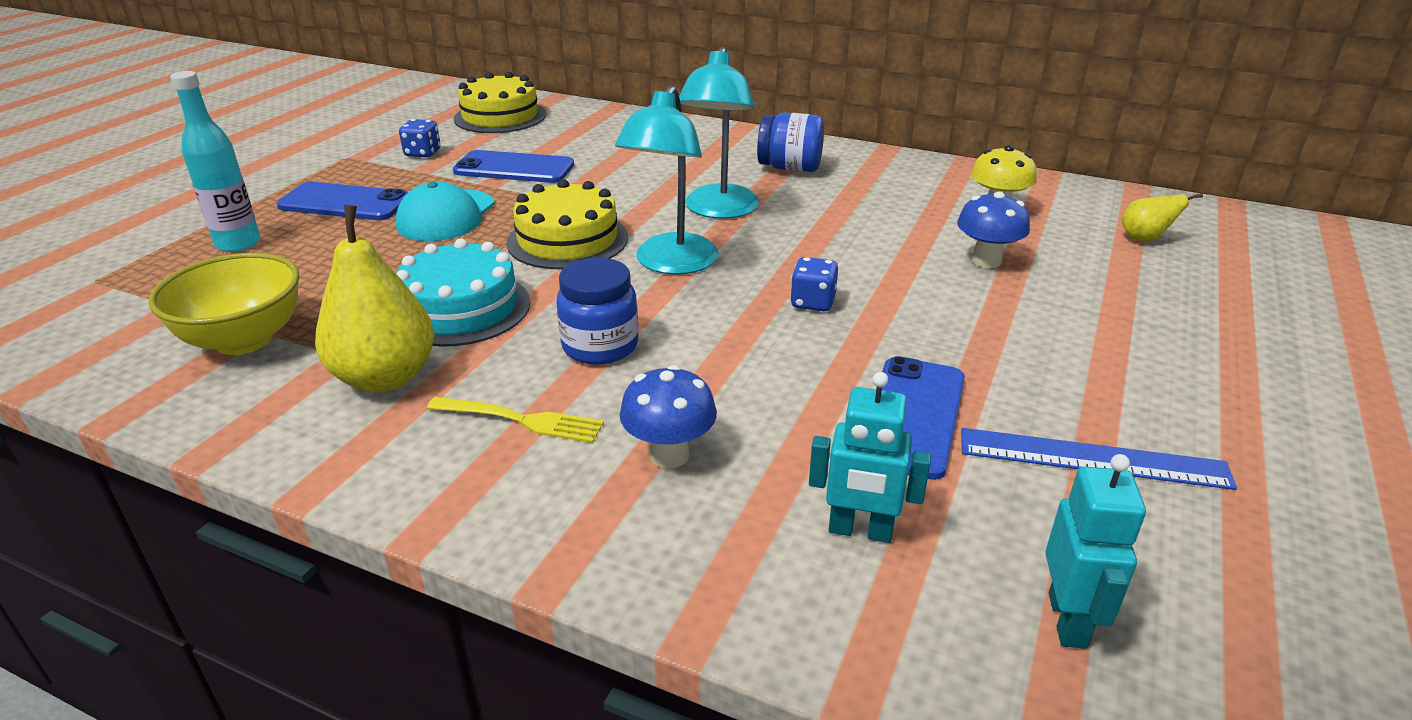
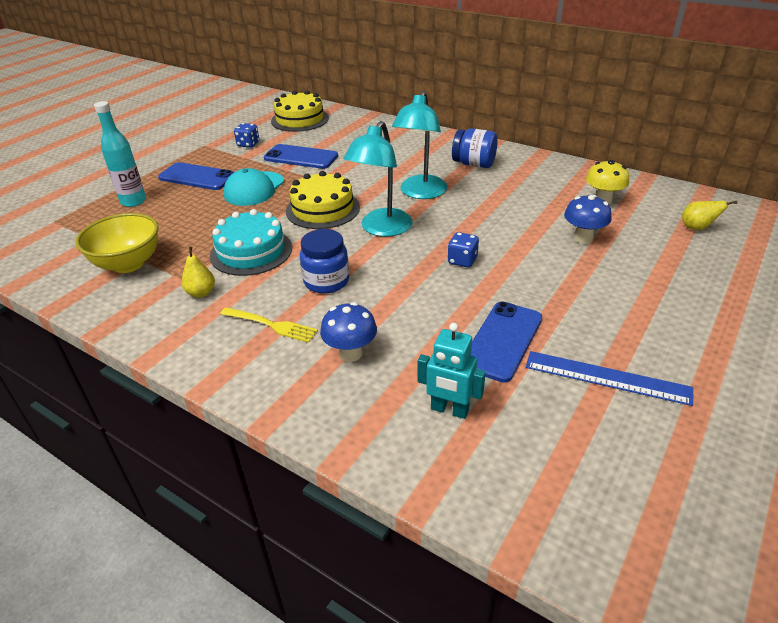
camera: 10 degrees right, 5 degrees up
(385, 377) = (201, 293): yellow pear -> yellow pear, size x0.51
(1068, 620) = (556, 475): turquoise robot -> none

